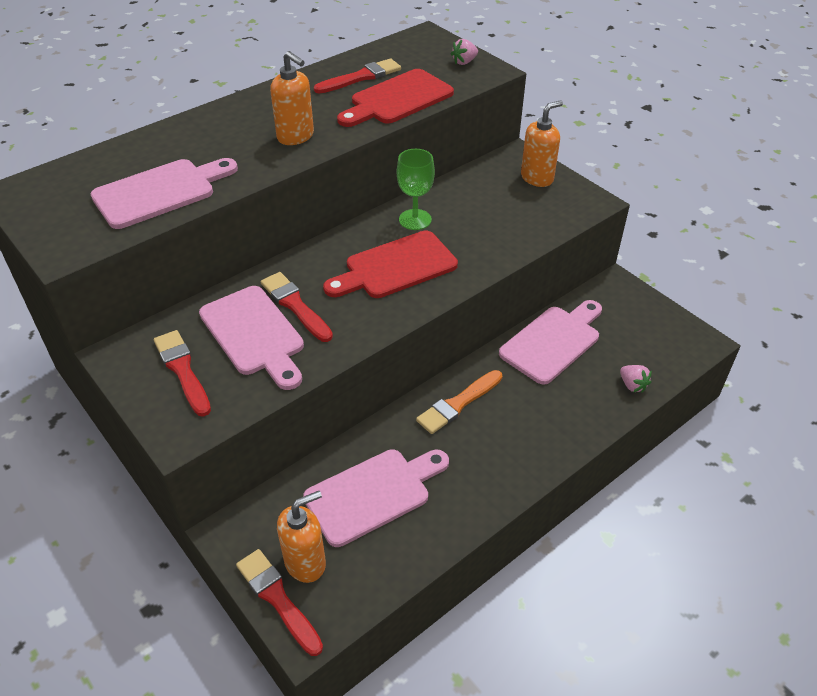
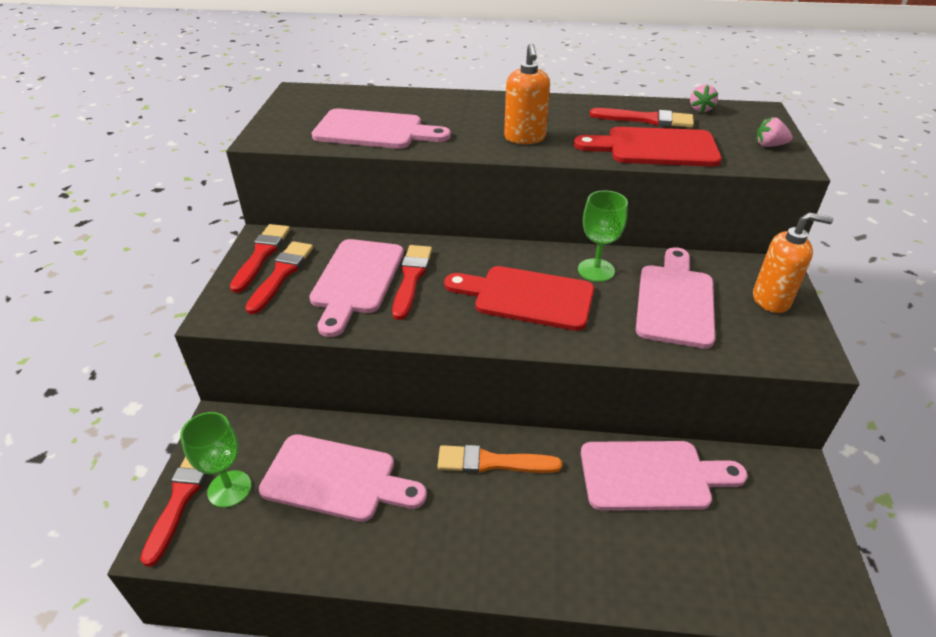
camera: 45 degrees right, 5 degrees down
(138, 367) = (261, 255): none -> red brush
(305, 562) = (229, 489): orange soap dispenser -> green goblet
(487, 212) = (675, 301): none -> pink cutting board
(632, 385) = (690, 584): pink strawberry -> pink strawberry (700, 109)

